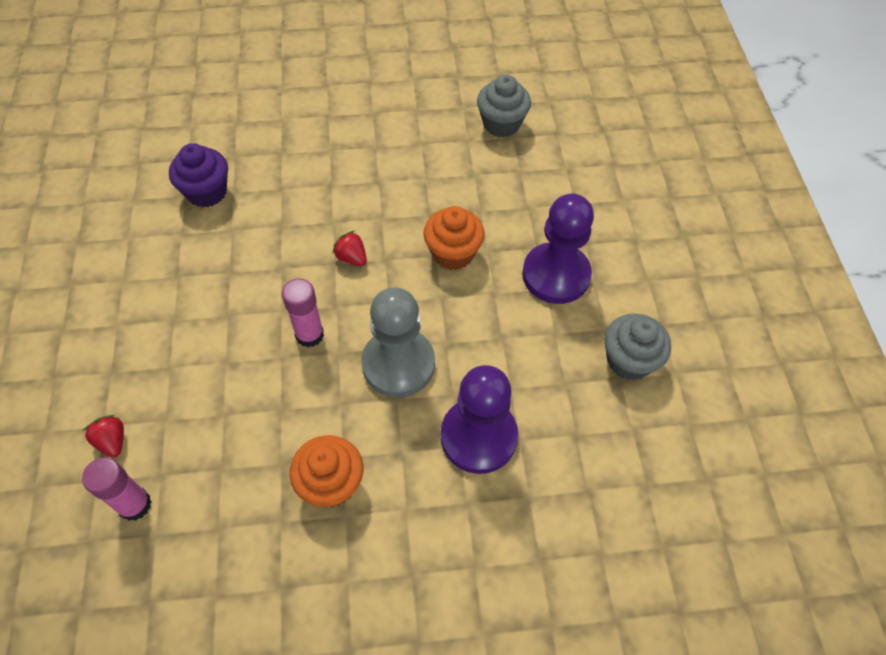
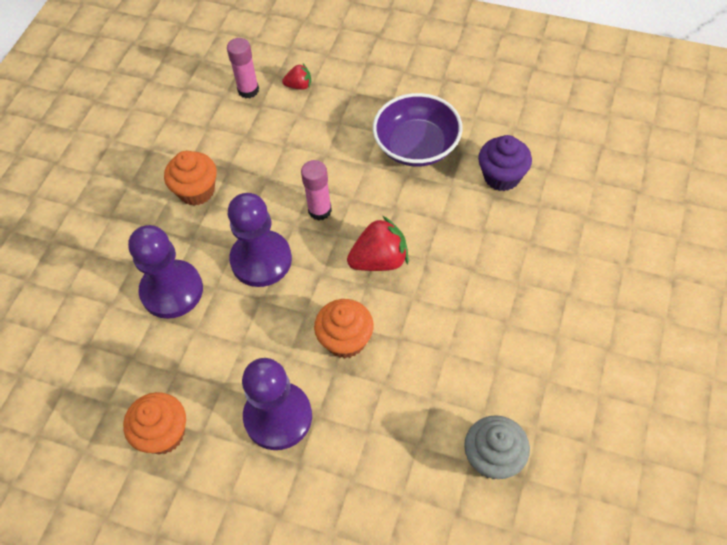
camera: 120 degrees right, 0 degrees up
(185, 276) = (417, 146): none -> purple bowl
(351, 258) = (379, 260): red strawberry -> red strawberry, size x1.82
(398, 364) = (261, 260): grey pawn -> purple pawn
(629, 360) = (163, 434): grey cupcake -> orange cupcake

